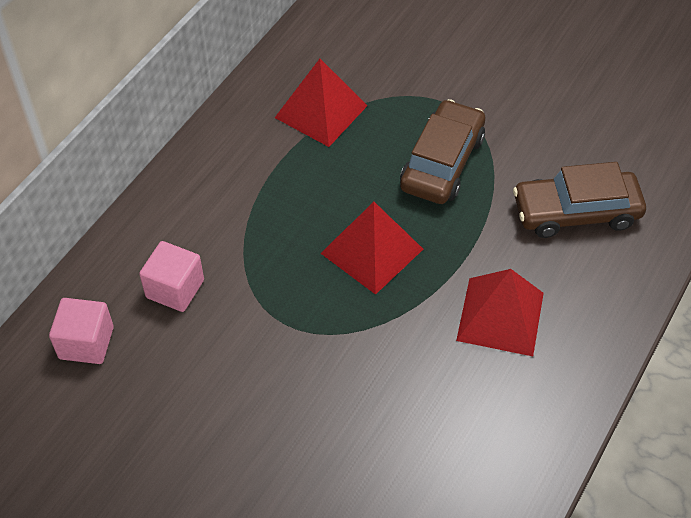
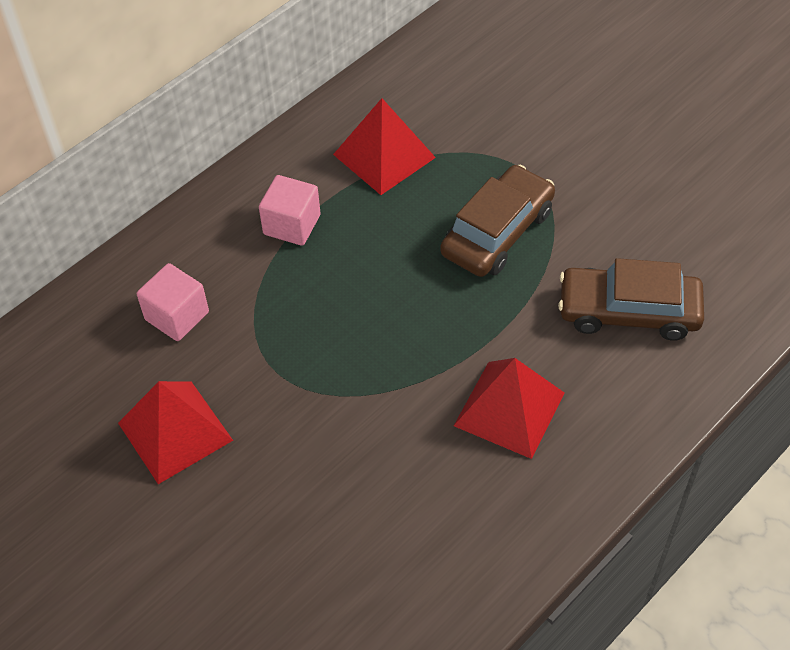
camera: 15 degrees right, 0 degrees up
(86, 343) = (72, 355): pink cube -> pink cube (292, 225)
(372, 251) = (392, 314): red pyramid -> red pyramid (175, 431)

